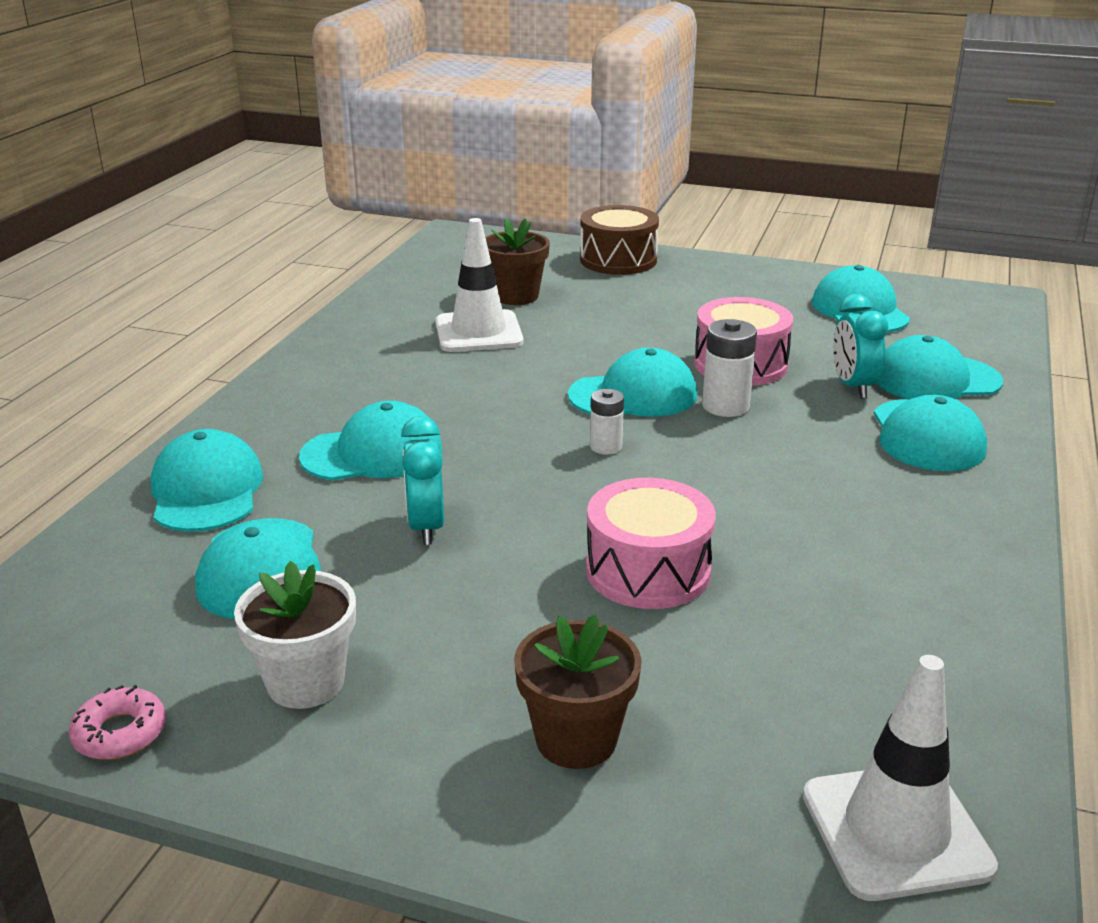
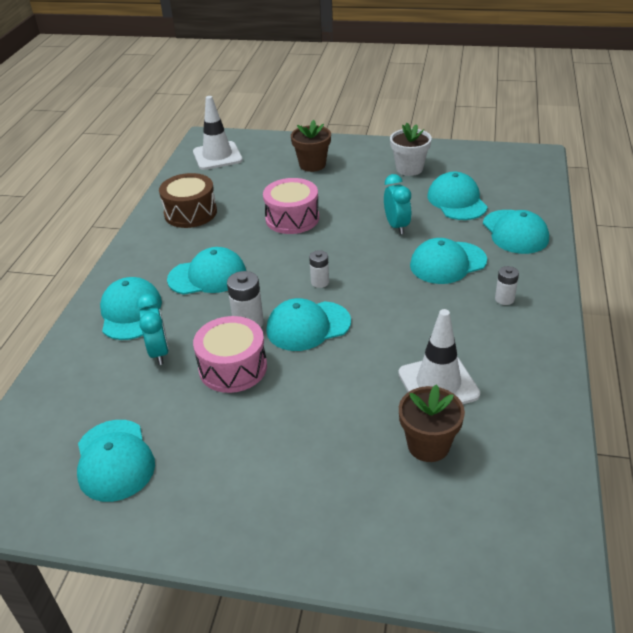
camera: 175 degrees right, 10 degrees up
(120, 733) = (458, 151): pink donut -> none
(324, 399) = (504, 299): none -> white battery
(618, 260) = (344, 539): brown drum -> brown drum (190, 213)
(935, 379) = (97, 367): turquoise cap -> turquoise cap (207, 276)

